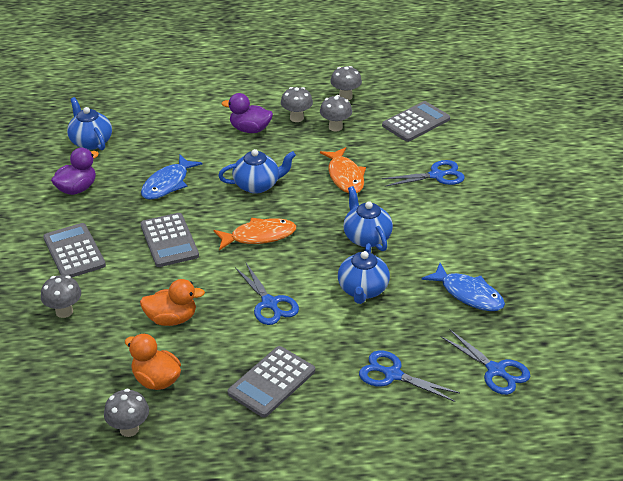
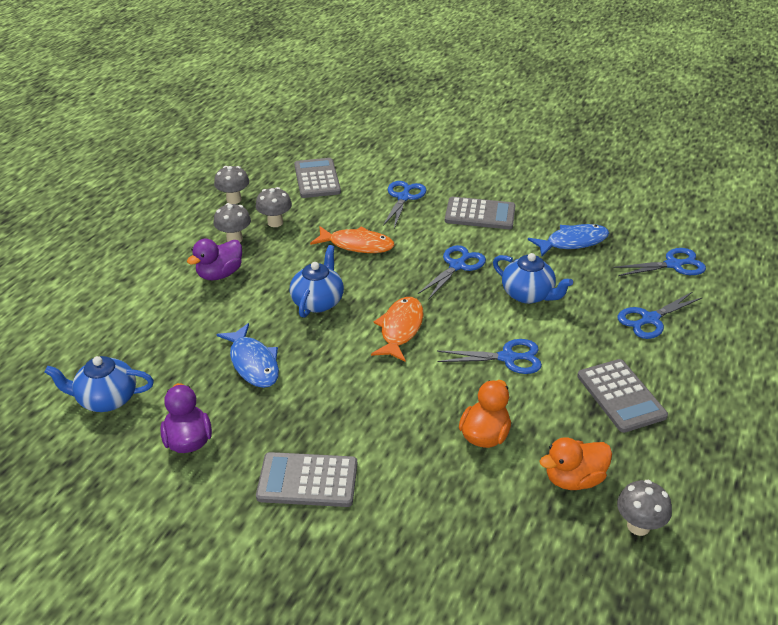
camera: 60 degrees left, 0 degrees up
(64, 311) = (411, 523): grey mushroom -> none
(169, 240) = (353, 394): grey calculator -> grey calculator (480, 214)
(366, 237) = (457, 266): blue teapot -> blue scissors

